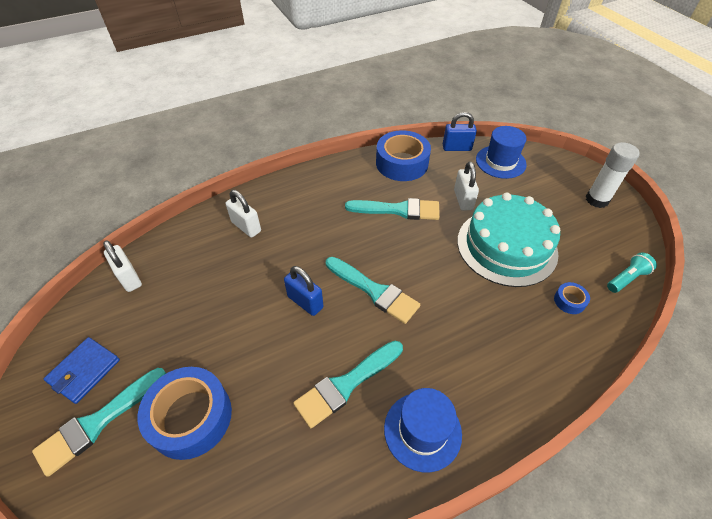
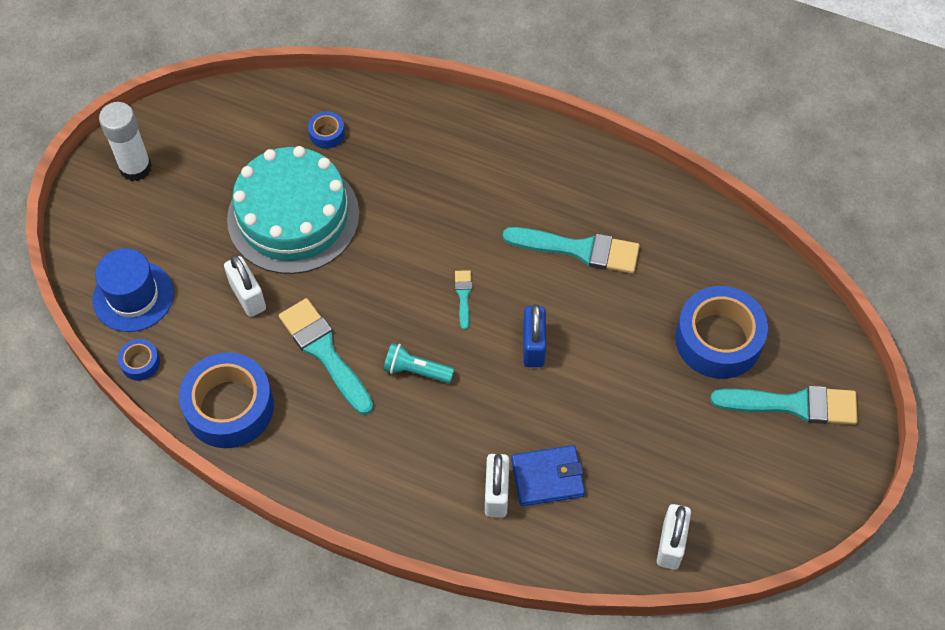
camera: 130 degrees left, 10 degrees up
(84, 371) = (778, 467): blue wallet -> blue wallet (547, 477)
(374, 291) = (463, 296): turquoise brush -> turquoise brush, size x0.47
(422, 431) = (563, 173): blue hat -> none
(456, 148) = (140, 363): blue padlock -> blue tape
(463, 200) = (248, 297): white padlock -> white padlock turned 75 degrees counterclockwise
(626, 278) = (253, 101): turquoise flashlight -> turquoise flashlight (416, 370)

